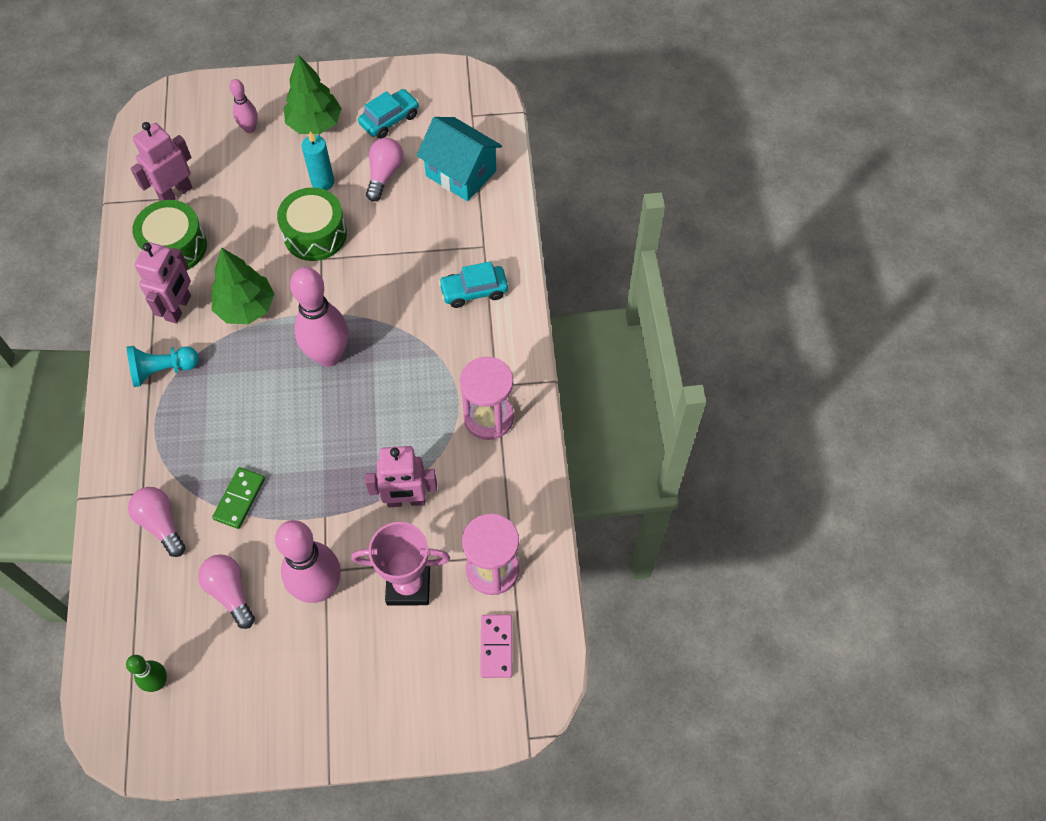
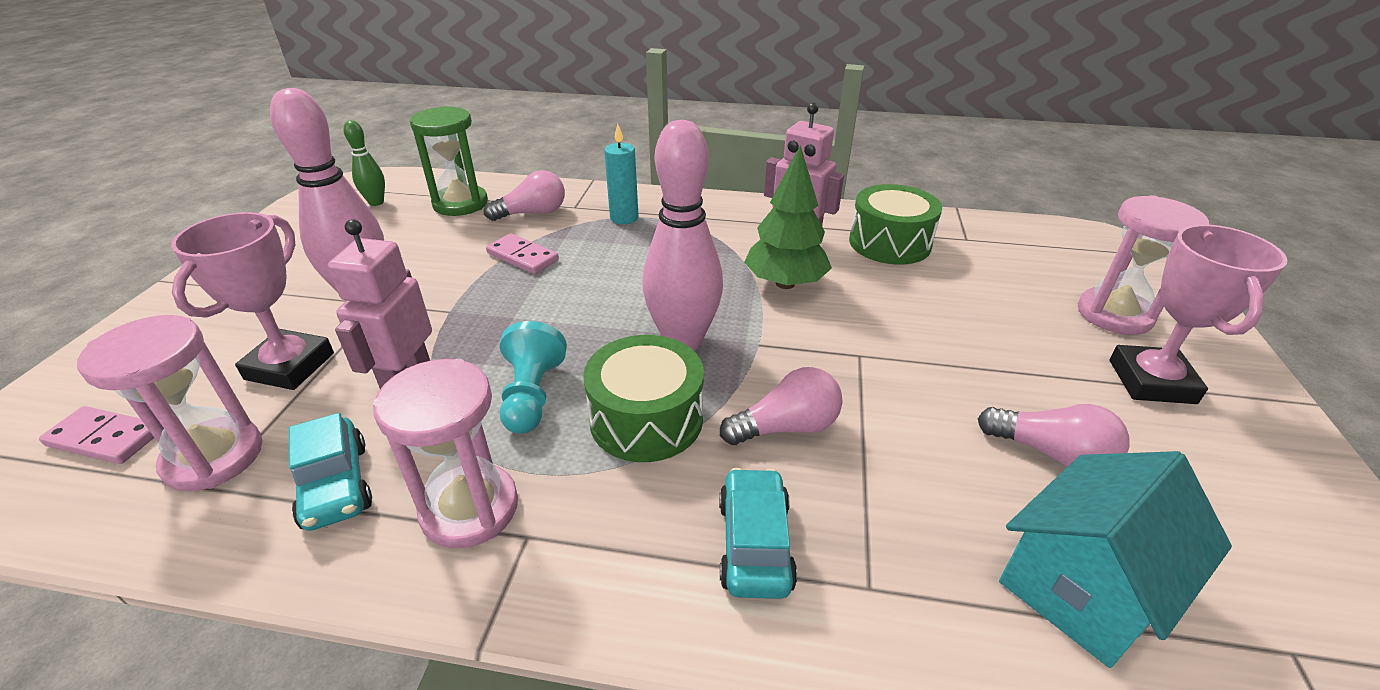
camera: 105 degrees right, 25 degrees down
(150, 598) = (460, 204): none -> green hourglass
(163, 370) = (715, 225): turquoise pawn -> turquoise pawn (532, 396)
(175, 193) = (977, 249): pink robot -> none
(230, 592) = (422, 243): pink light bulb -> pink light bulb (786, 427)
(239, 499) = (523, 257): green domino -> pink domino
(250, 128) = (1114, 315): pink bowling pin -> pink hourglass
(315, 124) = (1151, 381): green tree -> pink trophy
(315, 234) = (907, 354): green drum -> green drum (646, 419)
(323, 182) = (1018, 375): turquoise candle -> turquoise candle (624, 218)
(389, 119) = (1206, 484): turquoise car -> turquoise car (335, 485)

